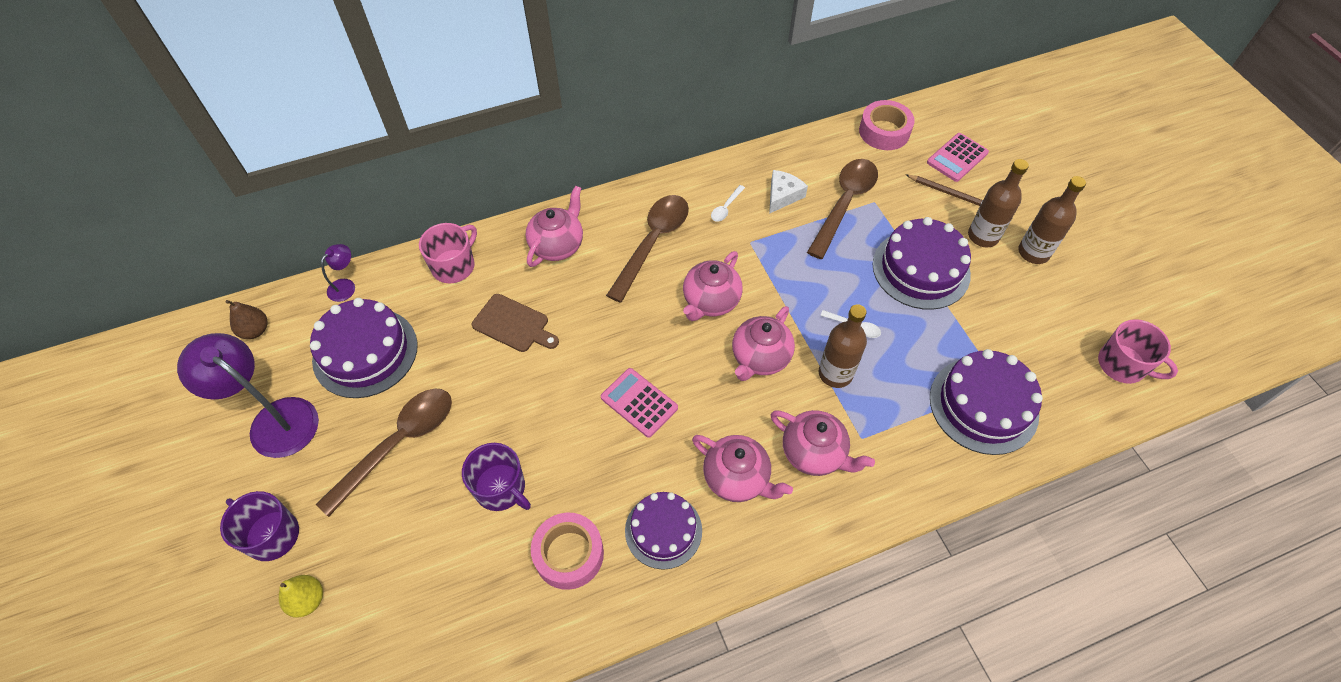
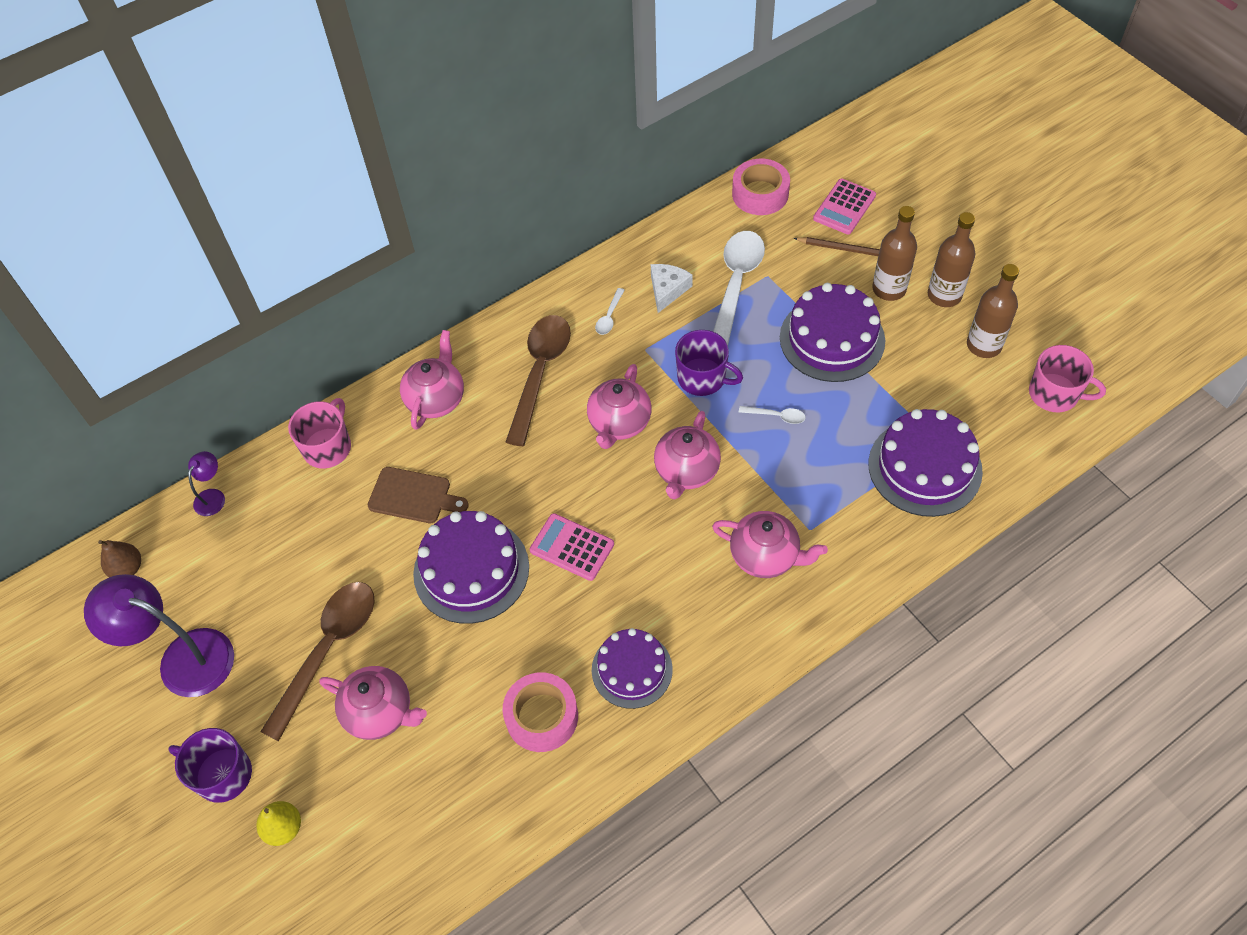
camera: 10 degrees left, 0 degrees up
(365, 352) = (259, 563): purple cake -> purple cake (471, 570)
(501, 488) = (452, 669): purple mug -> purple mug (702, 378)
(737, 478) = (693, 600): pink teapot -> pink teapot (380, 712)
(835, 373) = (768, 470): brown bottle -> brown bottle (984, 345)
(844, 204) = (736, 285): brown spoon -> white spoon

